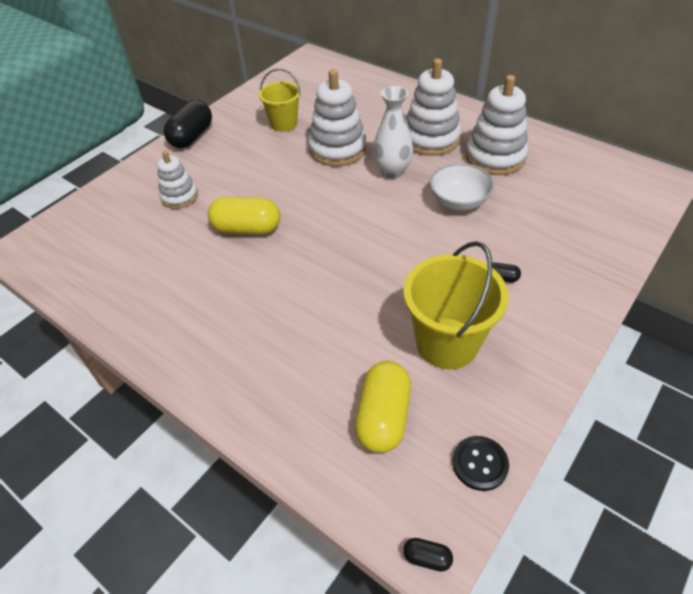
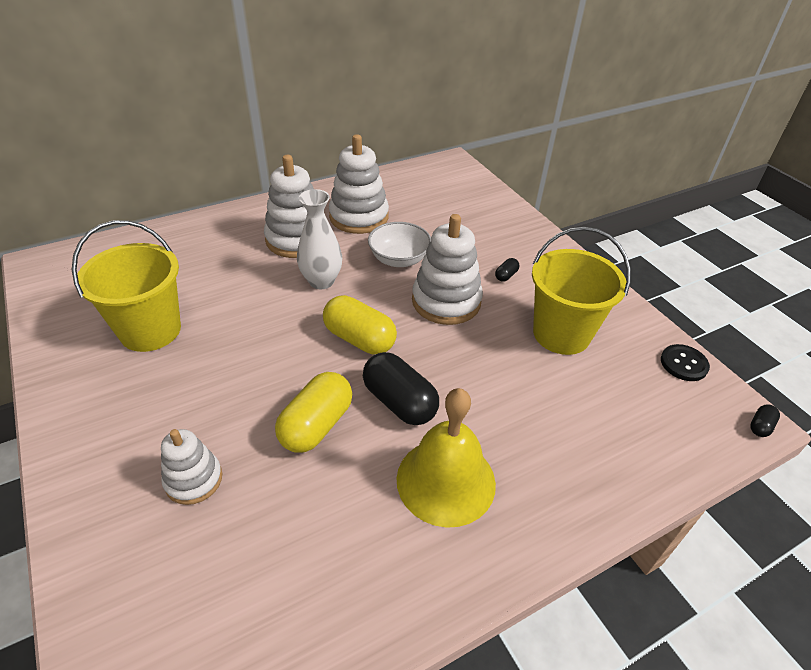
camera: 70 degrees left, 5 degrees down
(192, 137) = (70, 430): black capsule -> black capsule (399, 402)
(231, 313) = (446, 481): none -> yellow bell
(284, 124) = (150, 330): yellow bucket -> yellow bucket, size x1.59
(338, 149) = (247, 304): white stacking toy -> white stacking toy (446, 301)
(383, 417) = (625, 403): yellow capsule -> yellow capsule (359, 339)

